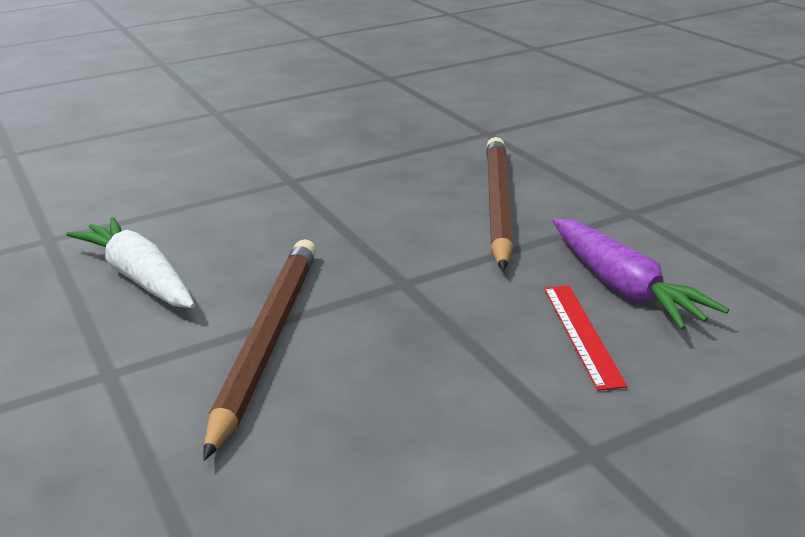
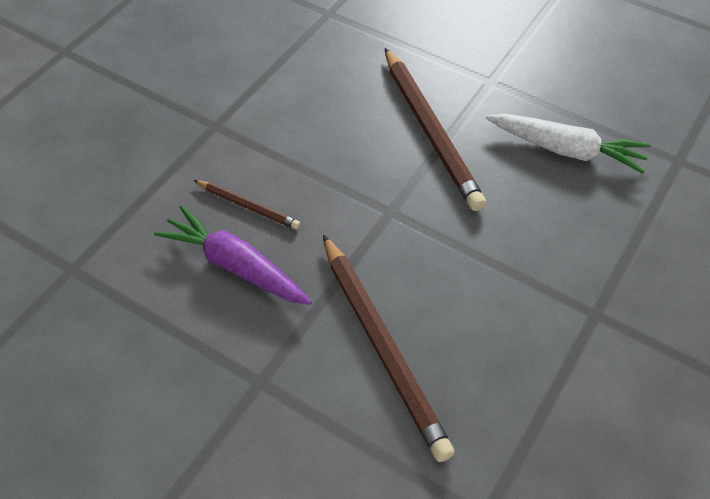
camera: 150 degrees right, 25 degrees up
(582, 334) = (248, 206): red ruler -> brown pencil

